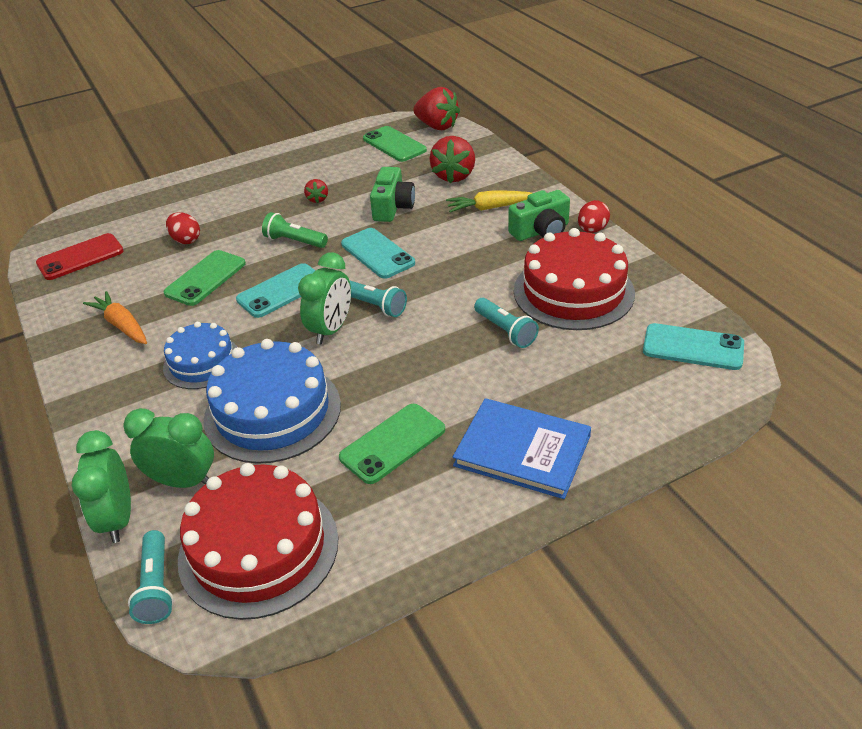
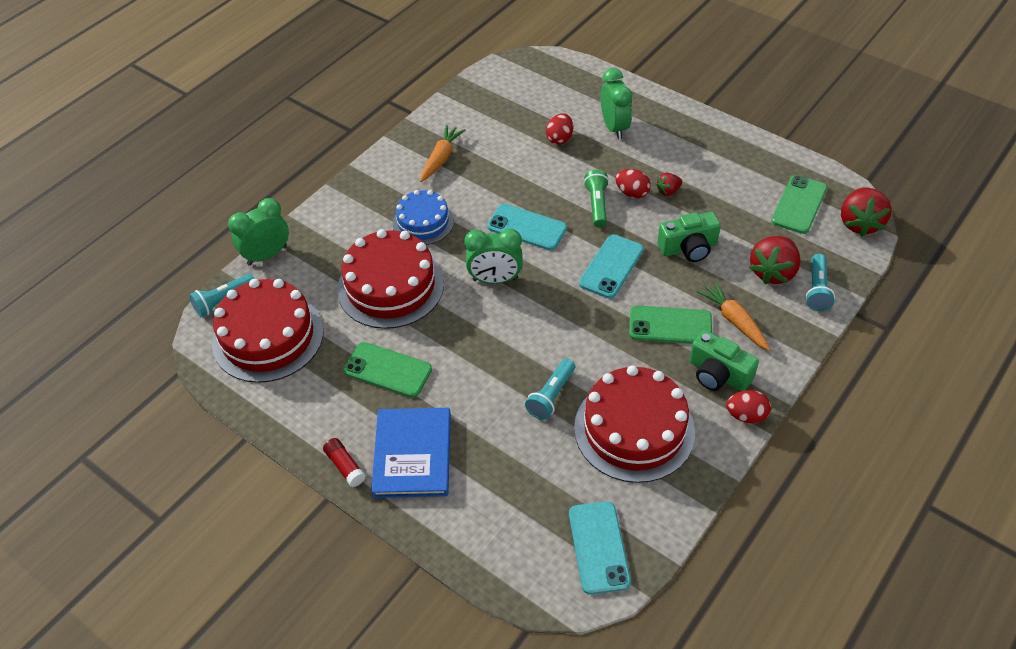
camera: 65 degrees right, 10 degrees up
(80, 257) = (504, 93): red phone -> none
(183, 481) = (308, 271): green clock -> green clock (614, 127)
(205, 278) = (518, 175): green phone -> green phone (670, 325)
(272, 411) = (390, 286): blue cake -> red cake
(300, 218) = (632, 193): none -> red egg
(375, 306) = (539, 294): turquoise flashlight -> turquoise flashlight (817, 290)
(454, 176) = (772, 272): red strawberry -> red strawberry turned 45 degrees counterclockwise
(490, 208) = (734, 320): yellow carrot -> orange carrot
(508, 514) = (345, 466): none -> red glue stick

